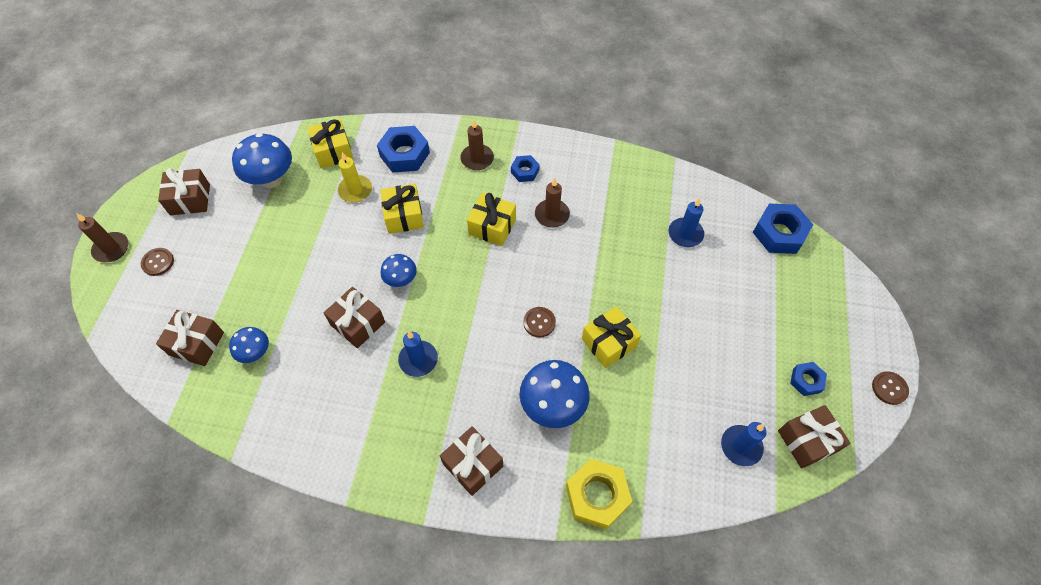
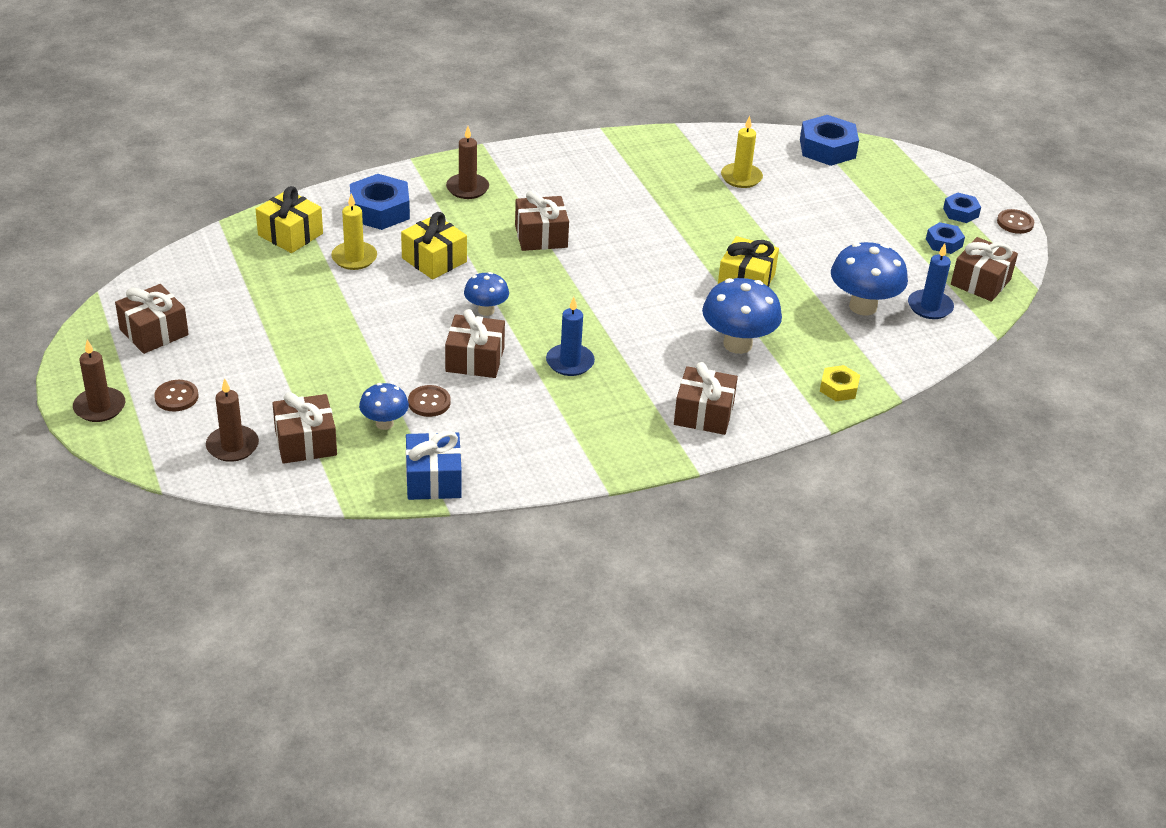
camera: 35 degrees left, 20 degrees down
(244, 424) = (433, 480): none -> blue gift
(272, 179) = (240, 281): blue mushroom -> blue mushroom (863, 306)
(492, 226) = (541, 236): yellow gift -> brown gift
(525, 171) = (531, 182): blue nut -> blue nut (960, 212)
(539, 322) = (664, 291): brown button -> brown button (429, 402)
(552, 215) = (594, 207): brown candle -> brown candle (232, 446)
(597, 496) = (838, 388): yellow nut -> yellow nut, size x0.56
(685, 234) = (741, 177): blue candle -> yellow candle

